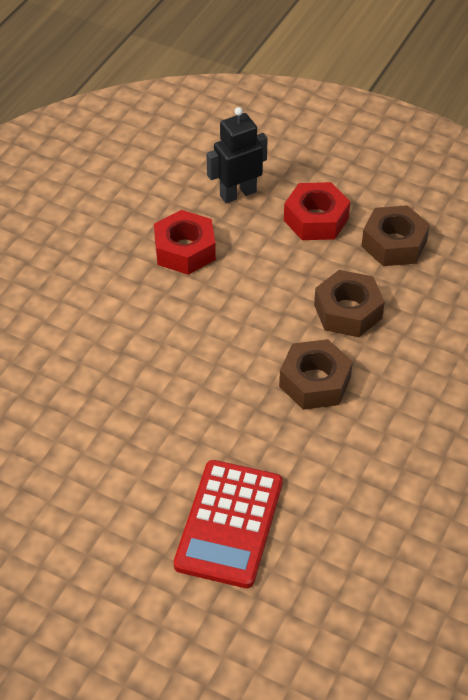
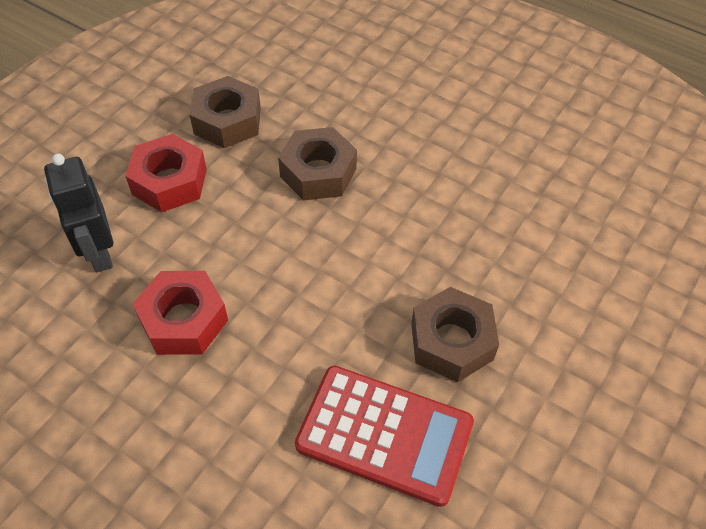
camera: 85 degrees left, 5 degrees up
(229, 524) = (604, 311): red calculator -> red calculator (384, 435)
(315, 382) = (414, 213): brown nut -> brown nut (451, 341)

